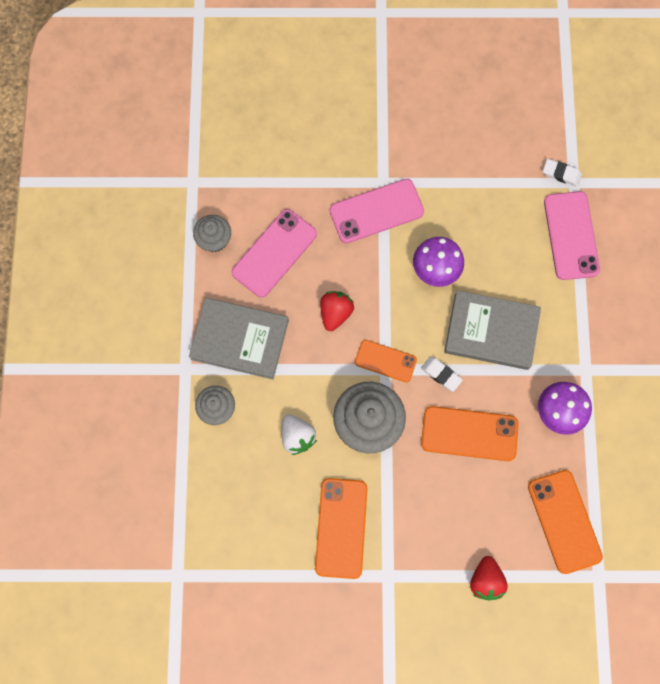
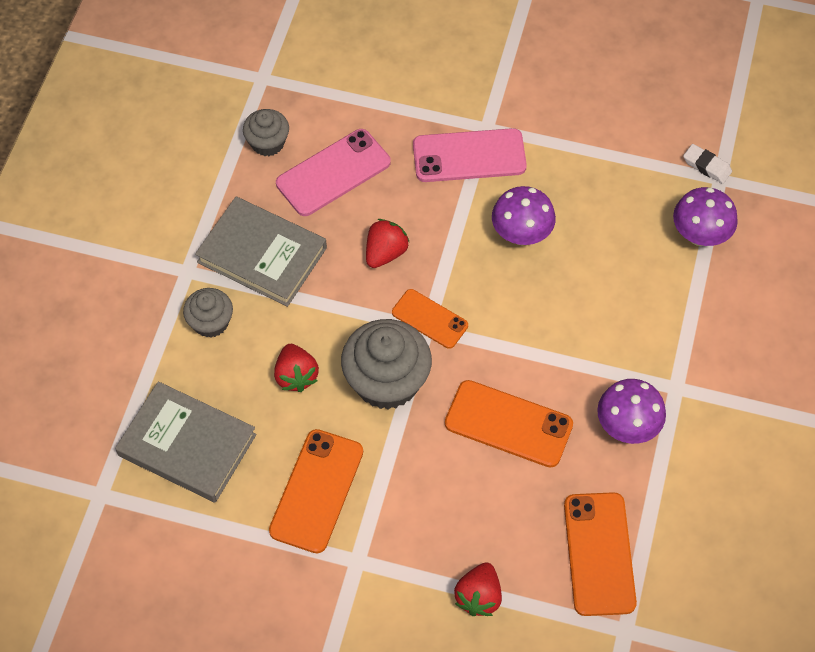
camera: 15 degrees right, 15 degrees down
(297, 436) = (296, 376): white strawberry -> red strawberry
(441, 374) = (493, 350): white eraser -> none
(491, 331) = (569, 317): grey book -> grey book (187, 445)
(571, 235) = (700, 235): pink phone -> purple mushroom

